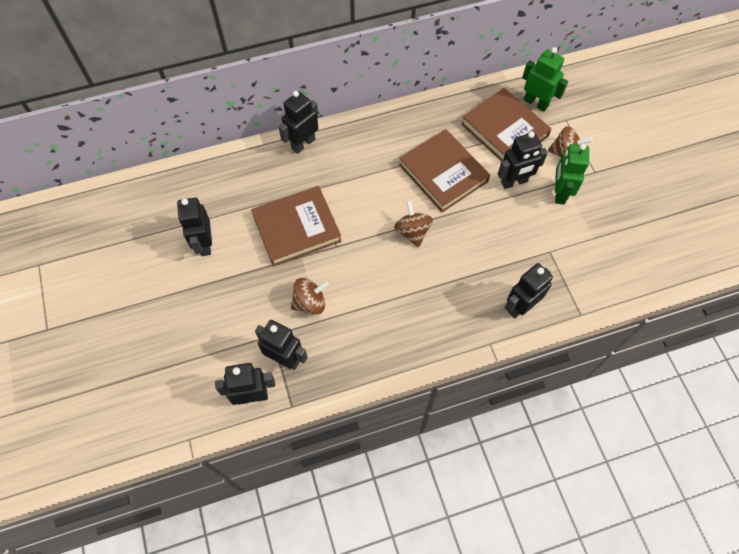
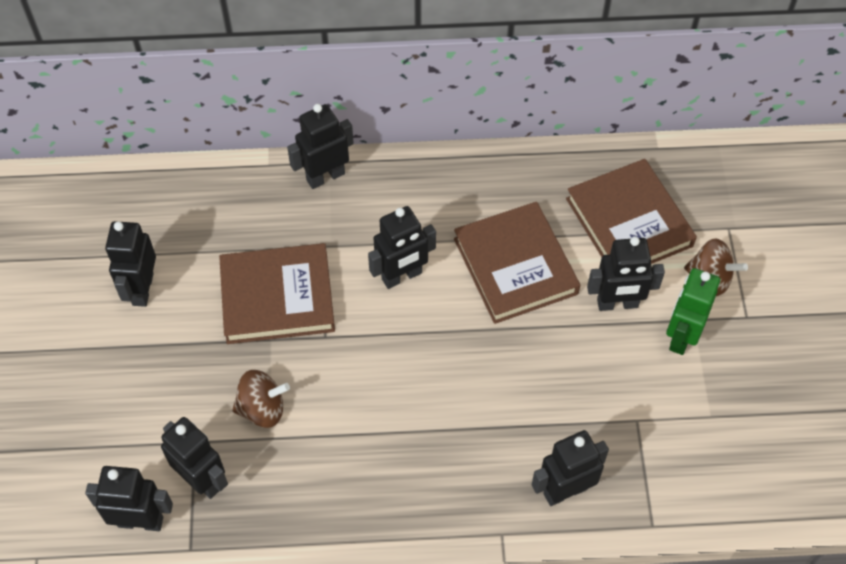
camera: 15 degrees right, 5 degrees down
(373, 196) = (402, 276): none -> black robot
(412, 232) = (442, 342): brown spinning top -> none
(536, 103) = (690, 192): green robot -> none

